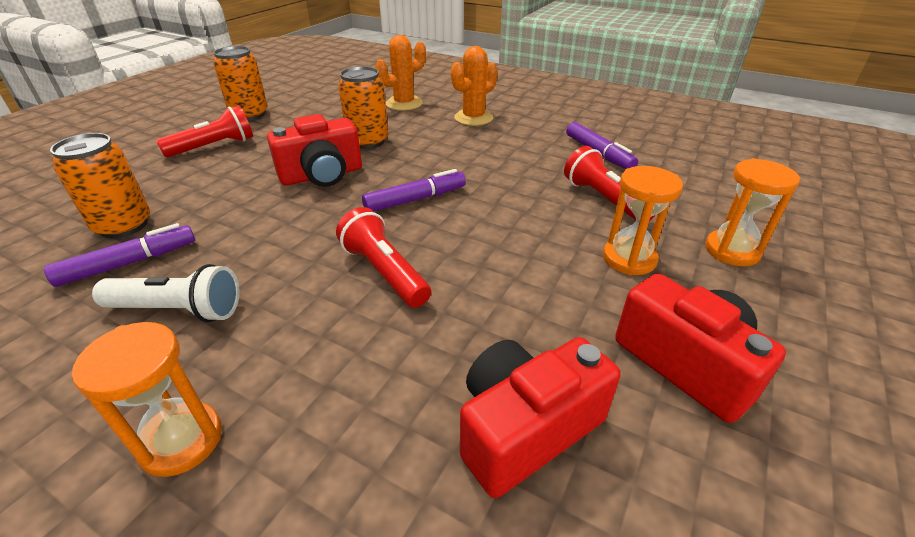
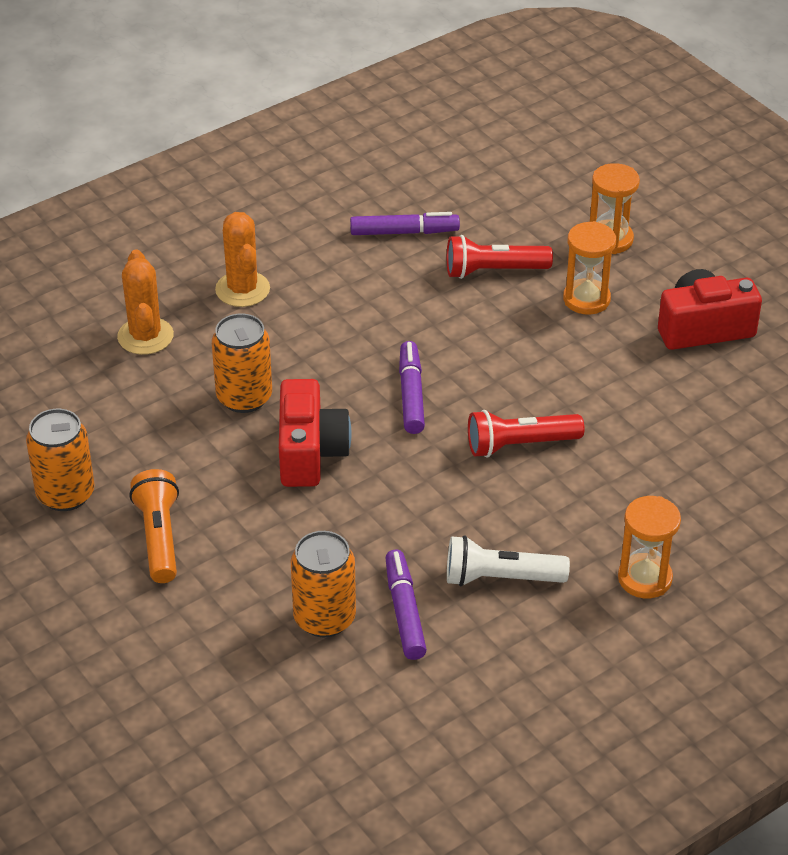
camera: 65 degrees left, 5 degrees up
(178, 310) = (500, 578): white flashlight -> white flashlight turned 120 degrees counterclockwise
(214, 147) = (159, 537): red flashlight -> orange flashlight
(525, 428) = (714, 421): red camera -> none

